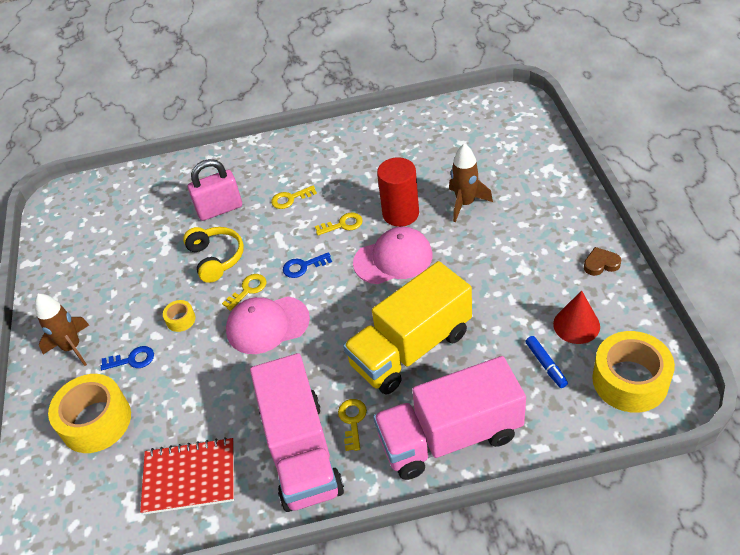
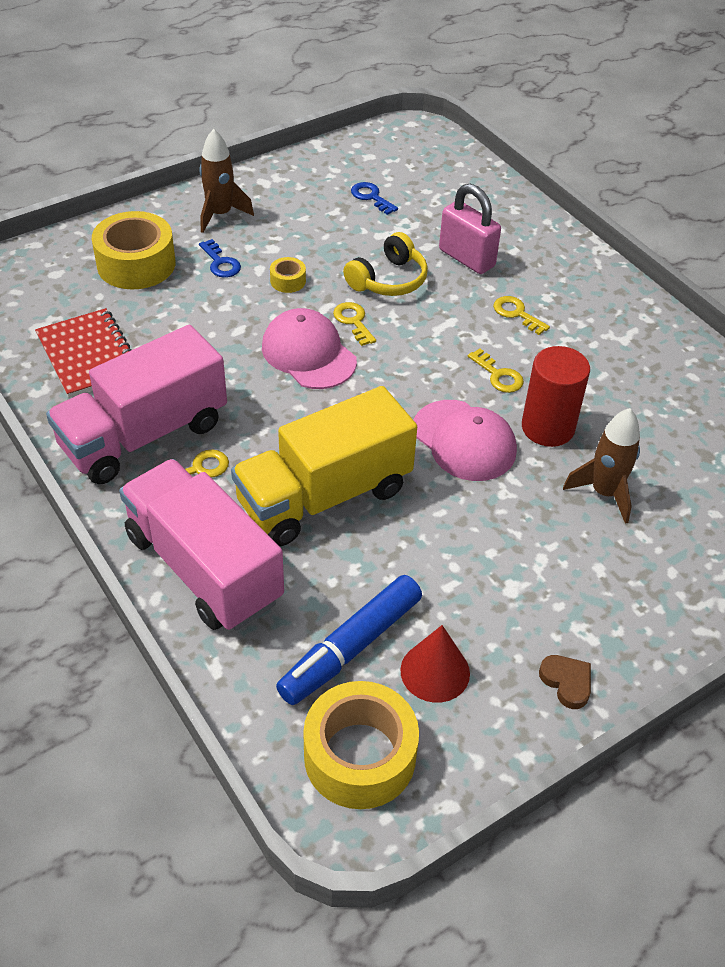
camera: 60 degrees right, 0 degrees up
(248, 290) = (353, 321): yellow key -> yellow key turned 135 degrees counterclockwise
(303, 266) = (411, 358): blue key -> blue key (371, 197)
(411, 348) = (324, 496): yellow truck -> yellow truck turned 60 degrees counterclockwise
(546, 365) = (350, 648): blue marker -> blue marker, size x1.96

